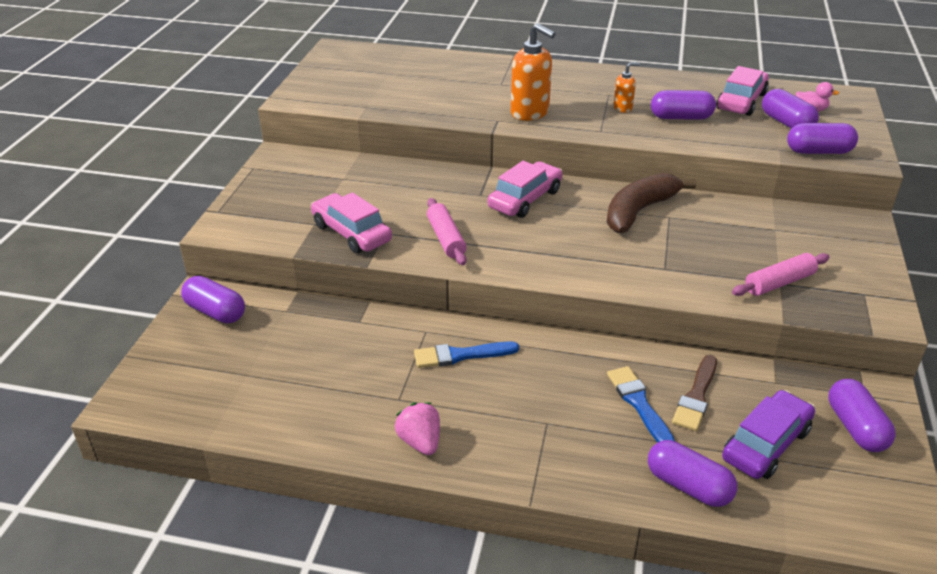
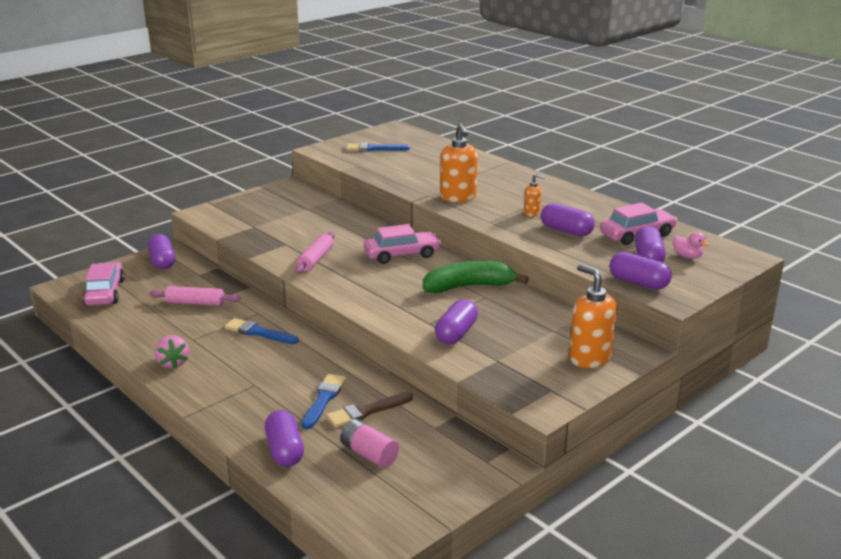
camera: 35 degrees right, 10 degrees down
(351, 233) = (266, 238): pink car -> pink car (105, 292)
(354, 80) = (374, 149): none -> blue brush
(420, 442) = (173, 363): pink strawberry -> pink strawberry turned 150 degrees clockwise
(639, 211) = (469, 286): brown banana -> green banana
(766, 444) = (369, 454): purple car -> pink battery
(779, 283) = (496, 360): pink rolling pin -> pink rolling pin (195, 303)
(843, 246) = (589, 358): none -> orange soap dispenser
(855, 427) = (447, 474): purple capsule -> purple capsule (456, 333)

